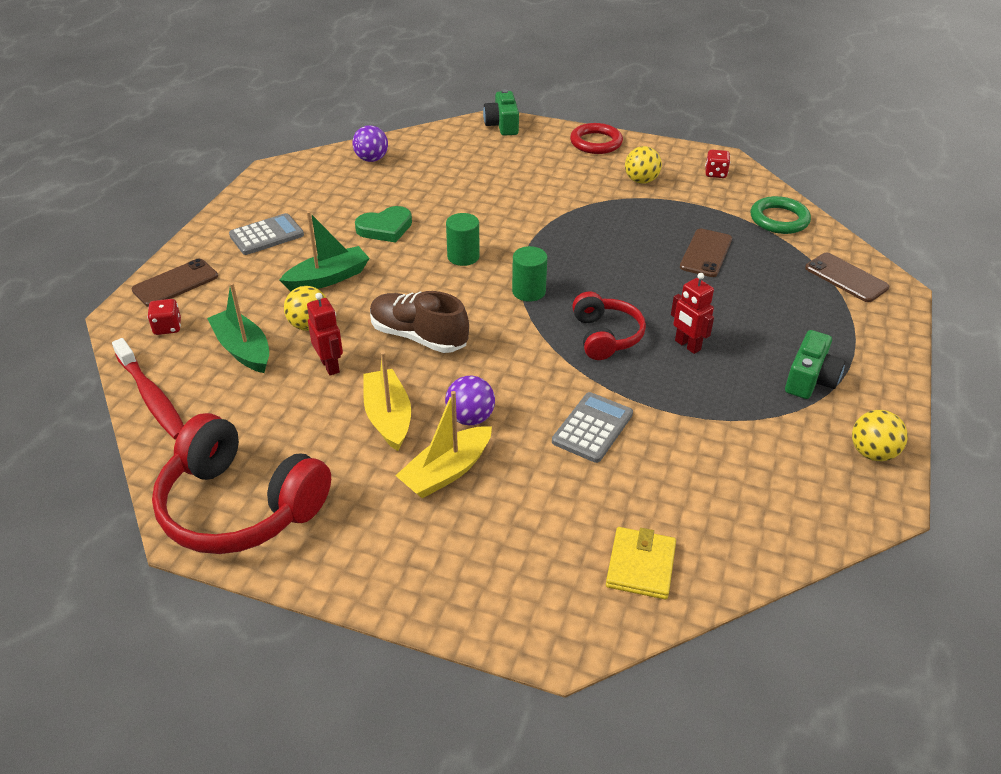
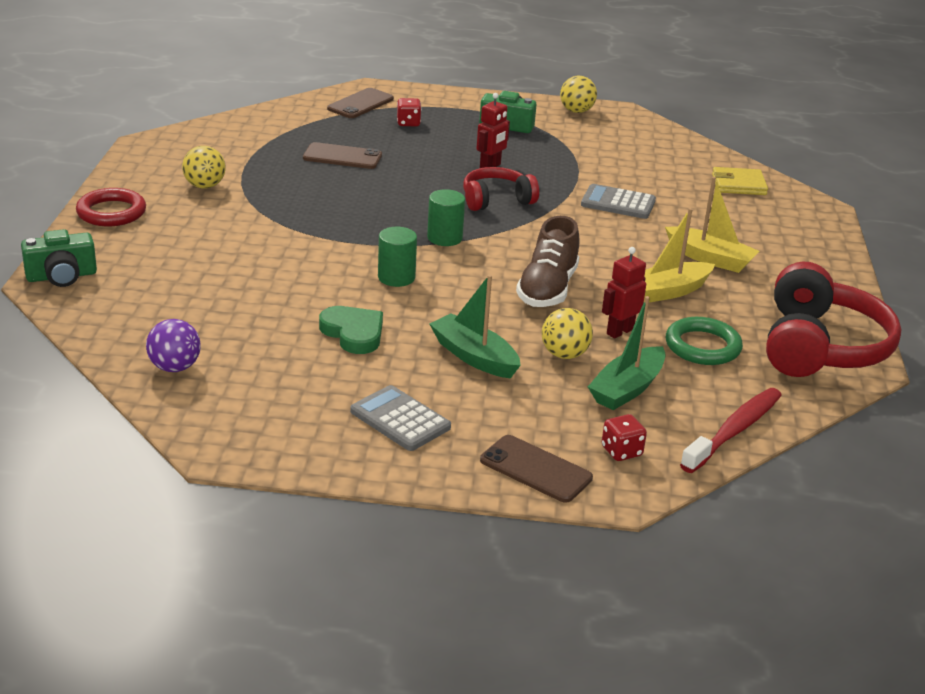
camera: 105 degrees left, 10 degrees down
(470, 418) = (642, 254): purple ball -> none
(715, 174) = (182, 149): red dice -> red dice (408, 123)
(779, 219) = (270, 124): green ring -> green ring (702, 346)

